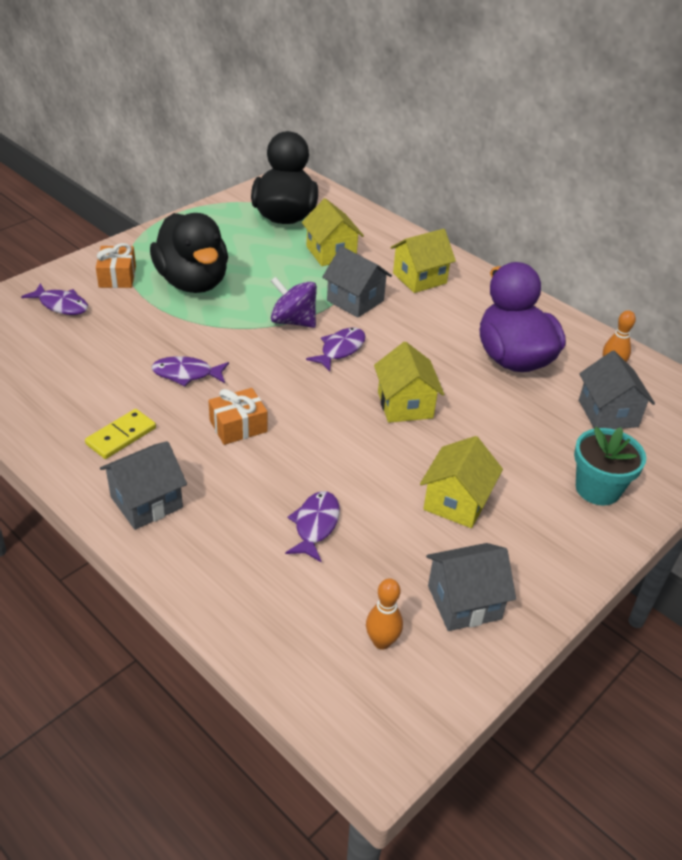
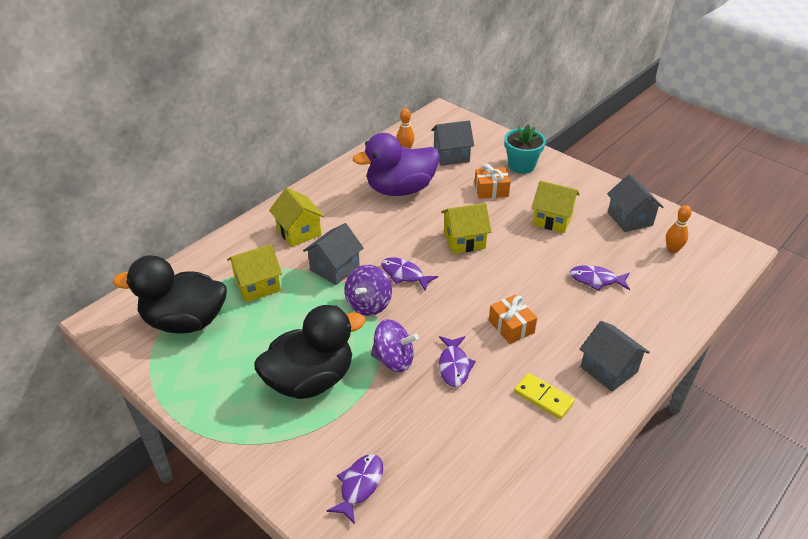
camera: 90 degrees left, 0 degrees up
(117, 276) = (302, 445): orange gift -> orange gift (491, 190)
(206, 333) = (394, 359): none -> purple spinning top

